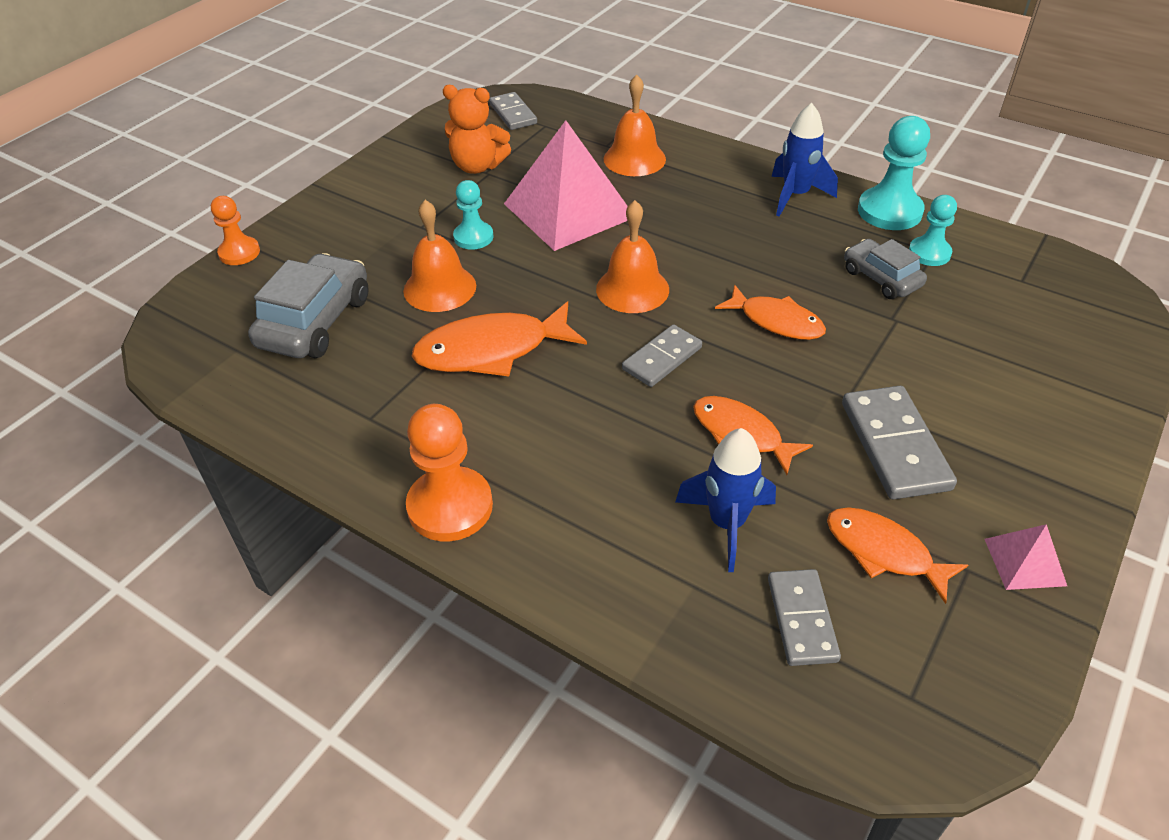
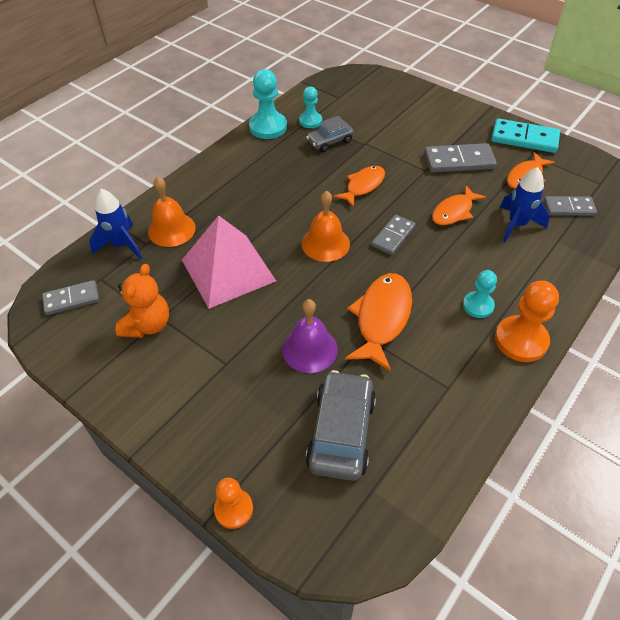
camera: 85 degrees left, 5 degrees up
(315, 321) = (341, 432): grey car -> grey car turned 75 degrees clockwise
(439, 288) = (309, 349): orange bell -> purple bell
(473, 237) = (249, 328): turquoise pawn -> turquoise pawn (478, 306)
(491, 350) = (382, 318): orange fish -> orange fish turned 150 degrees counterclockwise
(662, 358) = (393, 236): grey domino -> grey domino turned 75 degrees clockwise
(795, 196) = (242, 160): blue rocket -> blue rocket (122, 245)
(1024, 562) = (524, 139): pink pyramid -> turquoise domino

